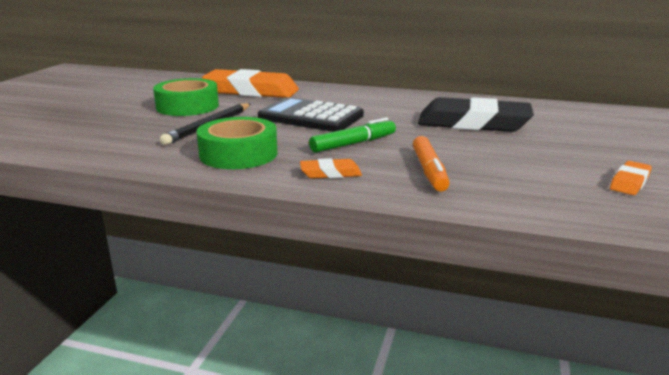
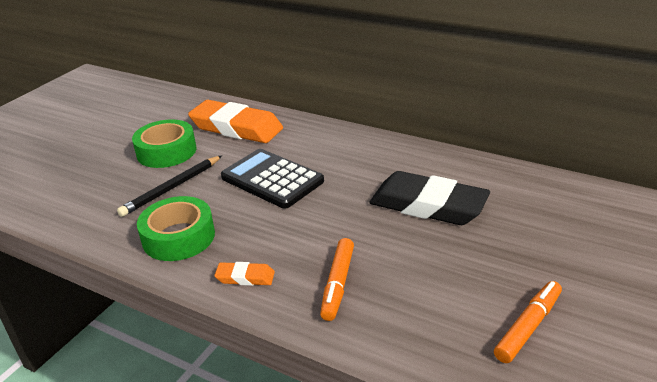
camera: 15 degrees right, 10 degrees up
(353, 144) = (289, 230): green marker -> none
(630, 182) = (528, 327): orange eraser -> orange marker

